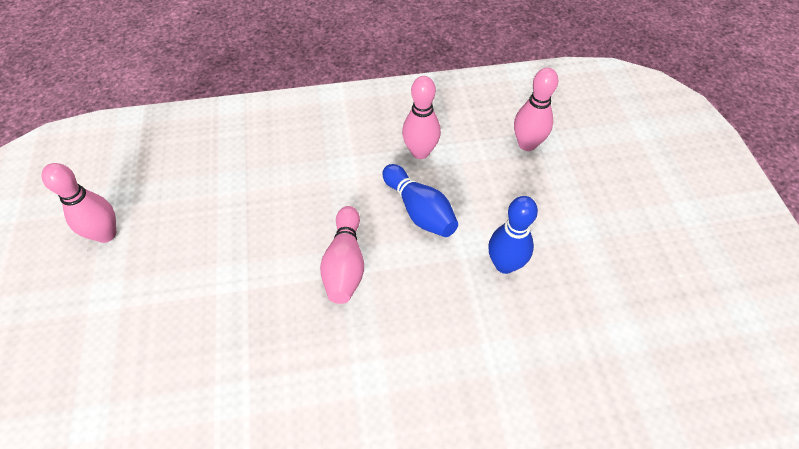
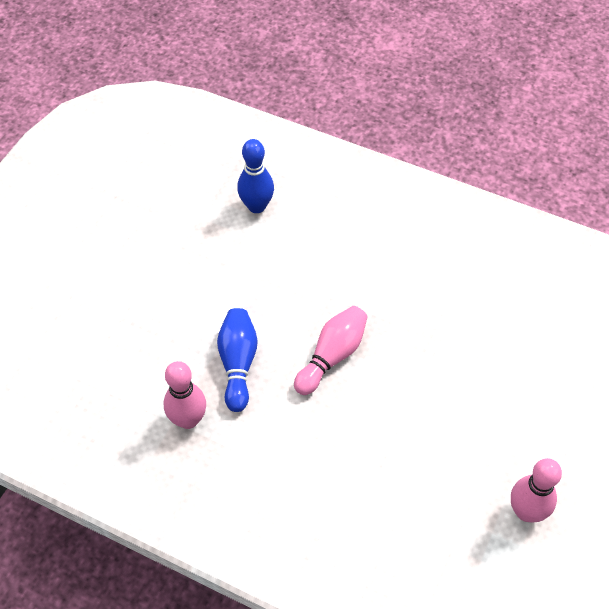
camera: 145 degrees left, 0 degrees up
(504, 264) = (213, 284): blue bowling pin -> blue bowling pin (256, 206)
(527, 144) = (89, 367): pink bowling pin -> none

